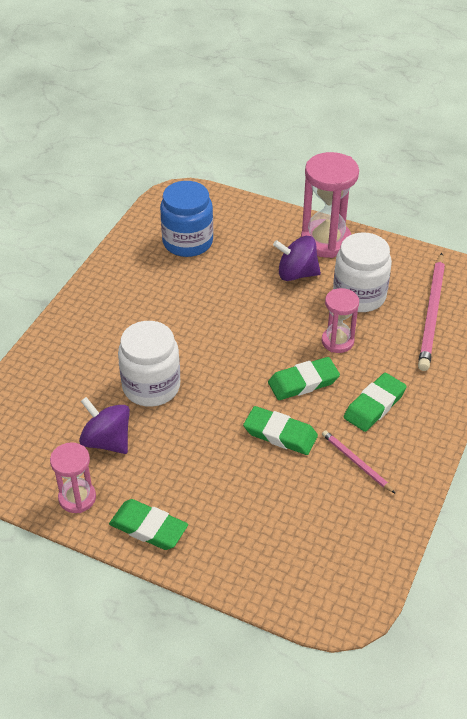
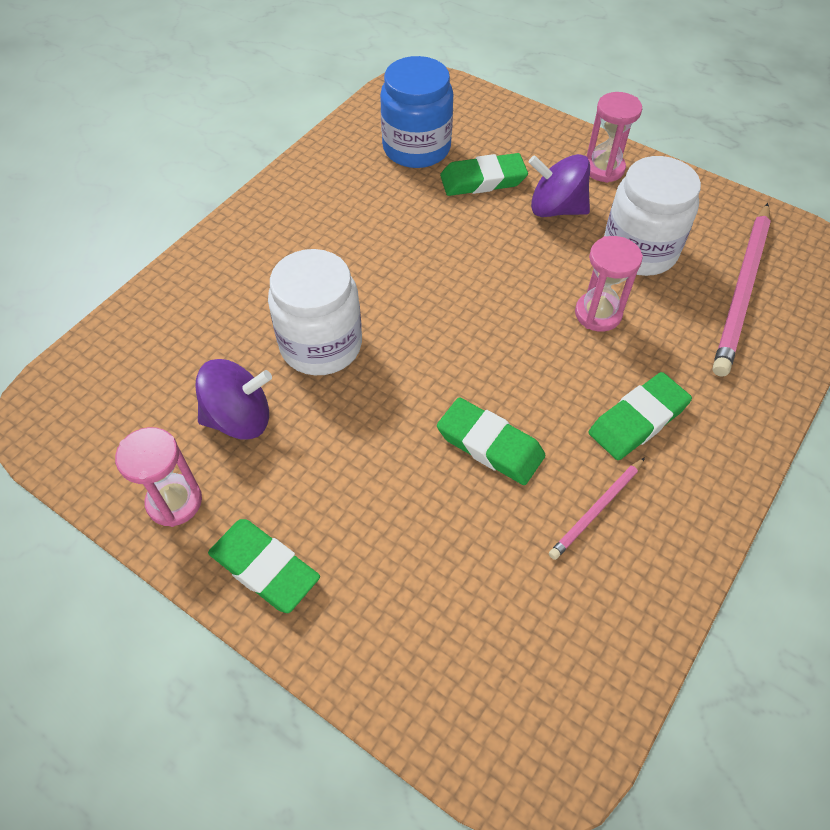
camera: 10 degrees right, 10 degrees up
(107, 441) = (239, 418): purple spinning top -> purple spinning top turned 120 degrees clockwise
(303, 382) = (538, 368): green eraser -> green eraser (483, 180)
(325, 241) = (604, 169): pink hourglass -> pink hourglass, size x0.59
(356, 463) = (597, 509): pink pencil -> pink pencil turned 105 degrees counterclockwise

